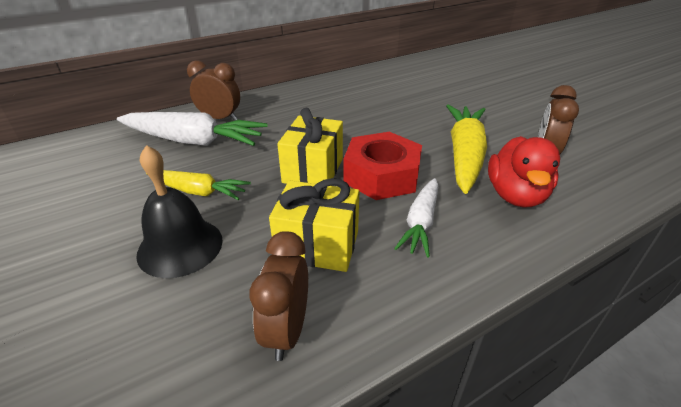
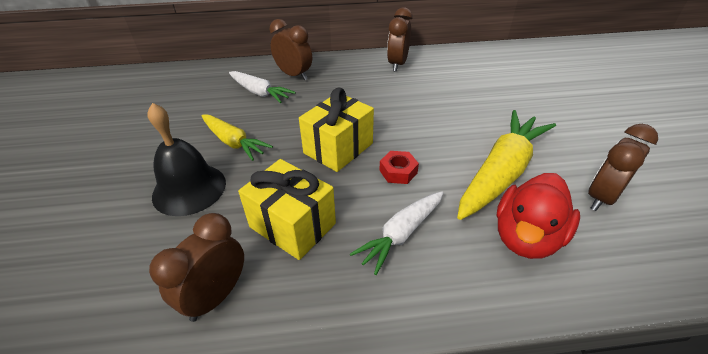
camera: 25 degrees right, 5 degrees up
(193, 141) = (259, 92): white carrot -> white carrot, size x0.60
(317, 91) = (397, 64): none -> brown clock
(382, 175) = (398, 171): red nut -> red nut, size x0.46

